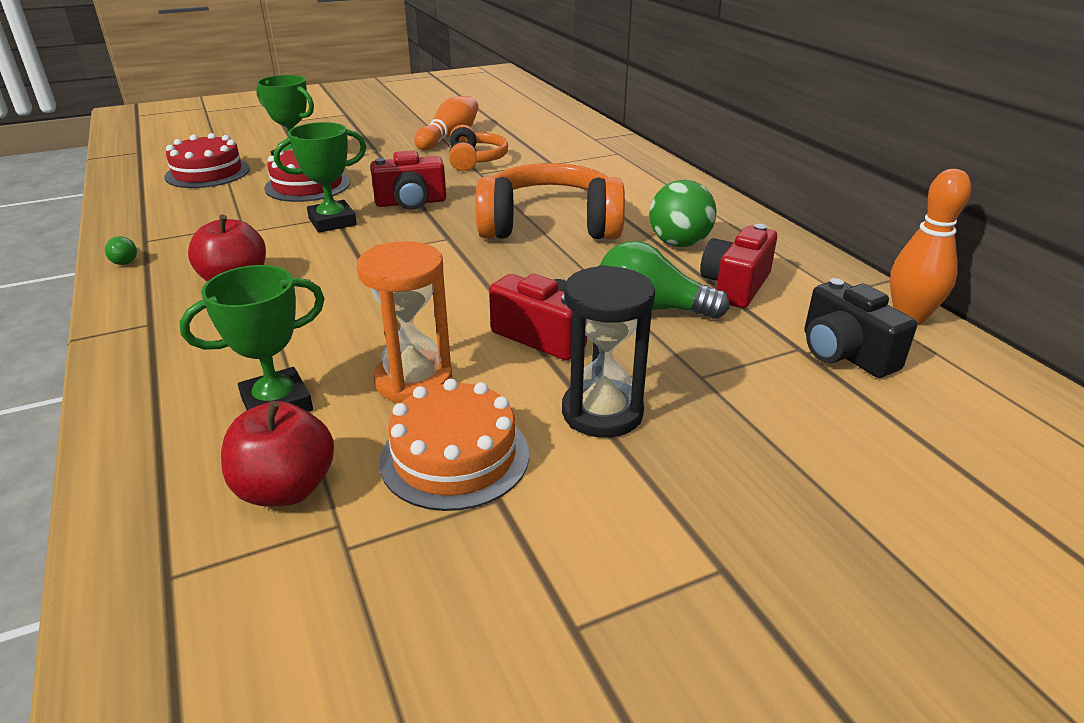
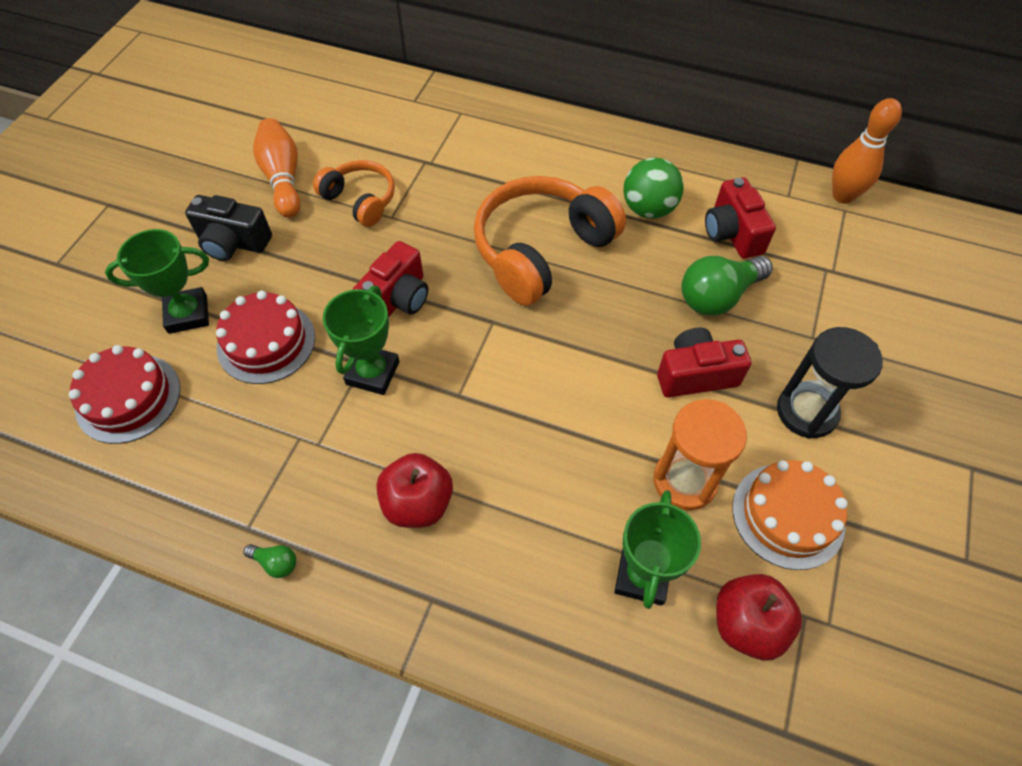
camera: 45 degrees left, 25 degrees up
(844, 354) = (850, 256): black camera -> black camera (233, 242)

